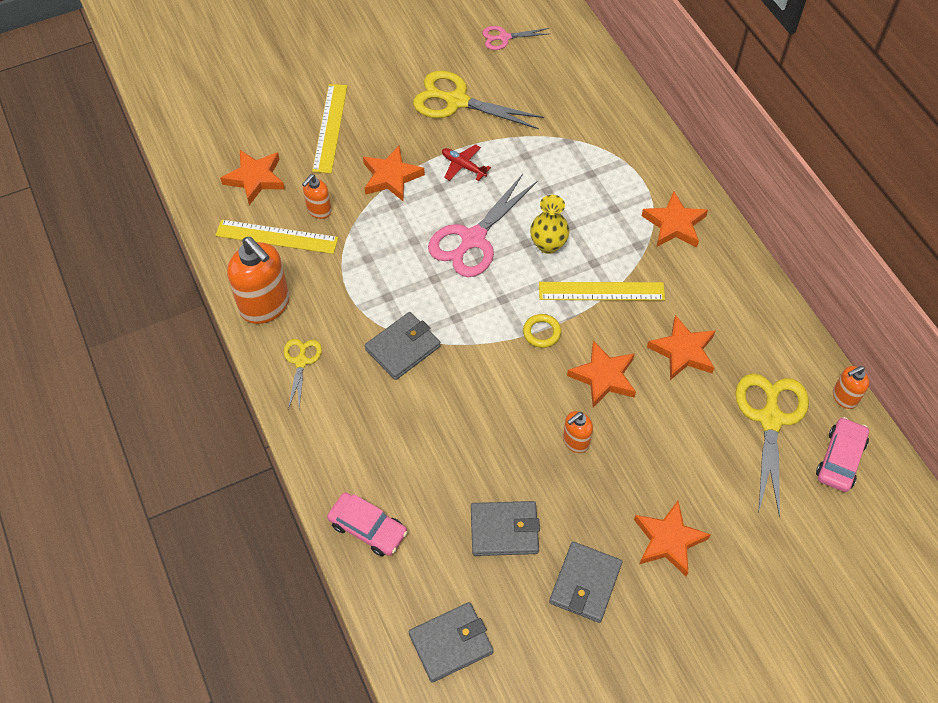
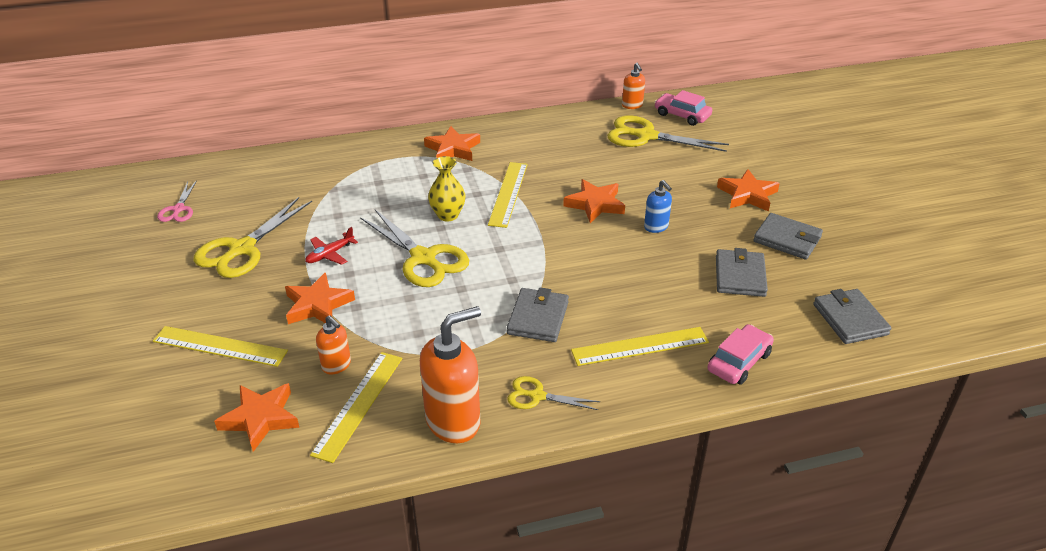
camera: 80 degrees left, 20 degrees down
(377, 438) = (640, 346): none -> yellow ruler
(403, 348) = (538, 318): grey wallet -> grey wallet turned 45 degrees clockwise
(473, 239) = (423, 258): pink scissors -> yellow scissors
(541, 332) = (542, 231): yellow ring -> none
(575, 442) = (656, 227): orange soap dispenser -> blue soap dispenser
(683, 351) = (578, 163): orange star -> none

